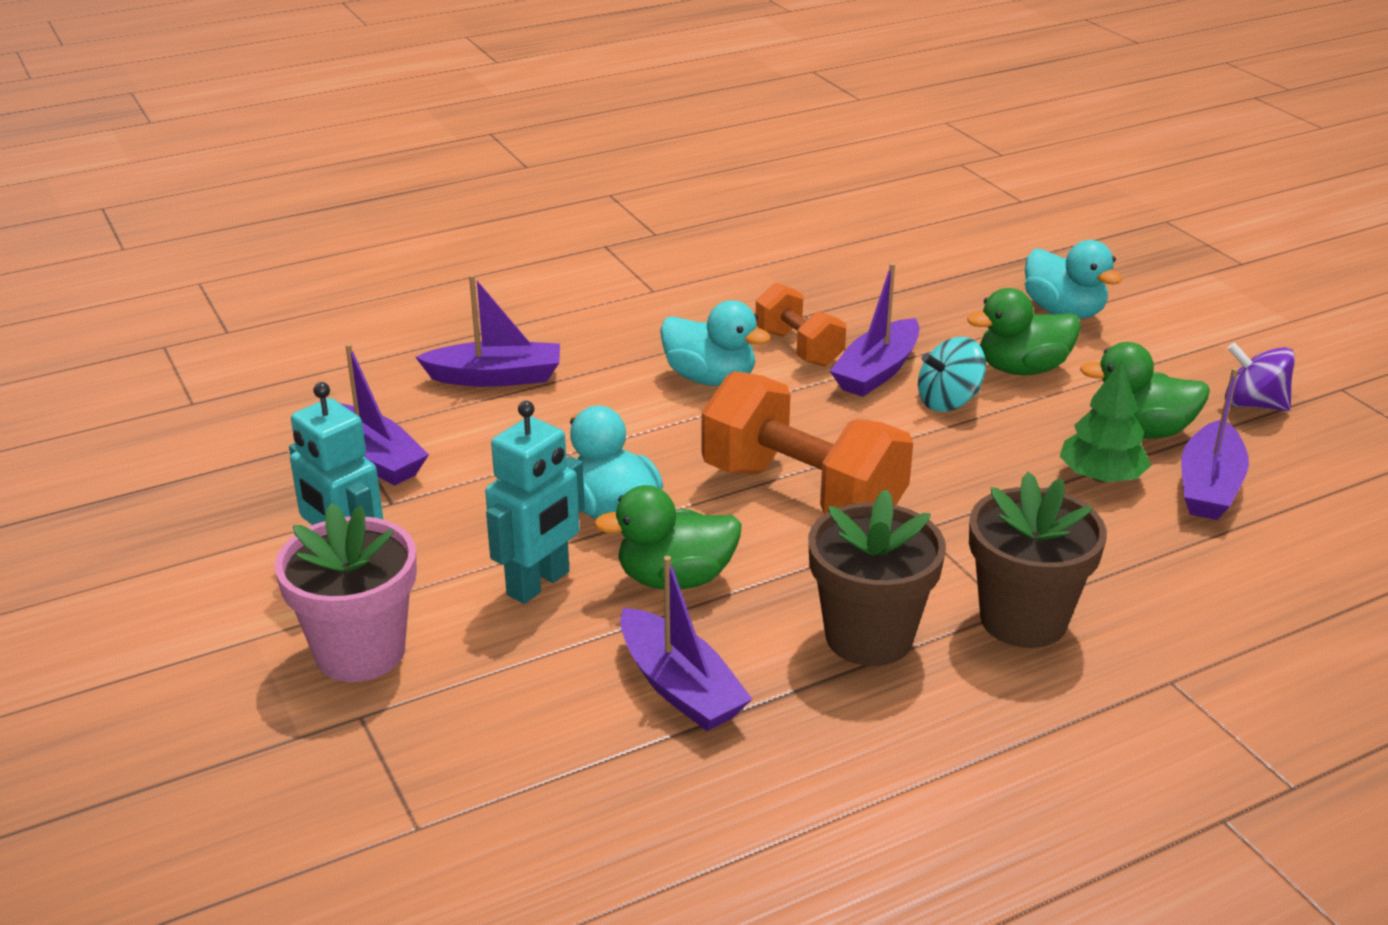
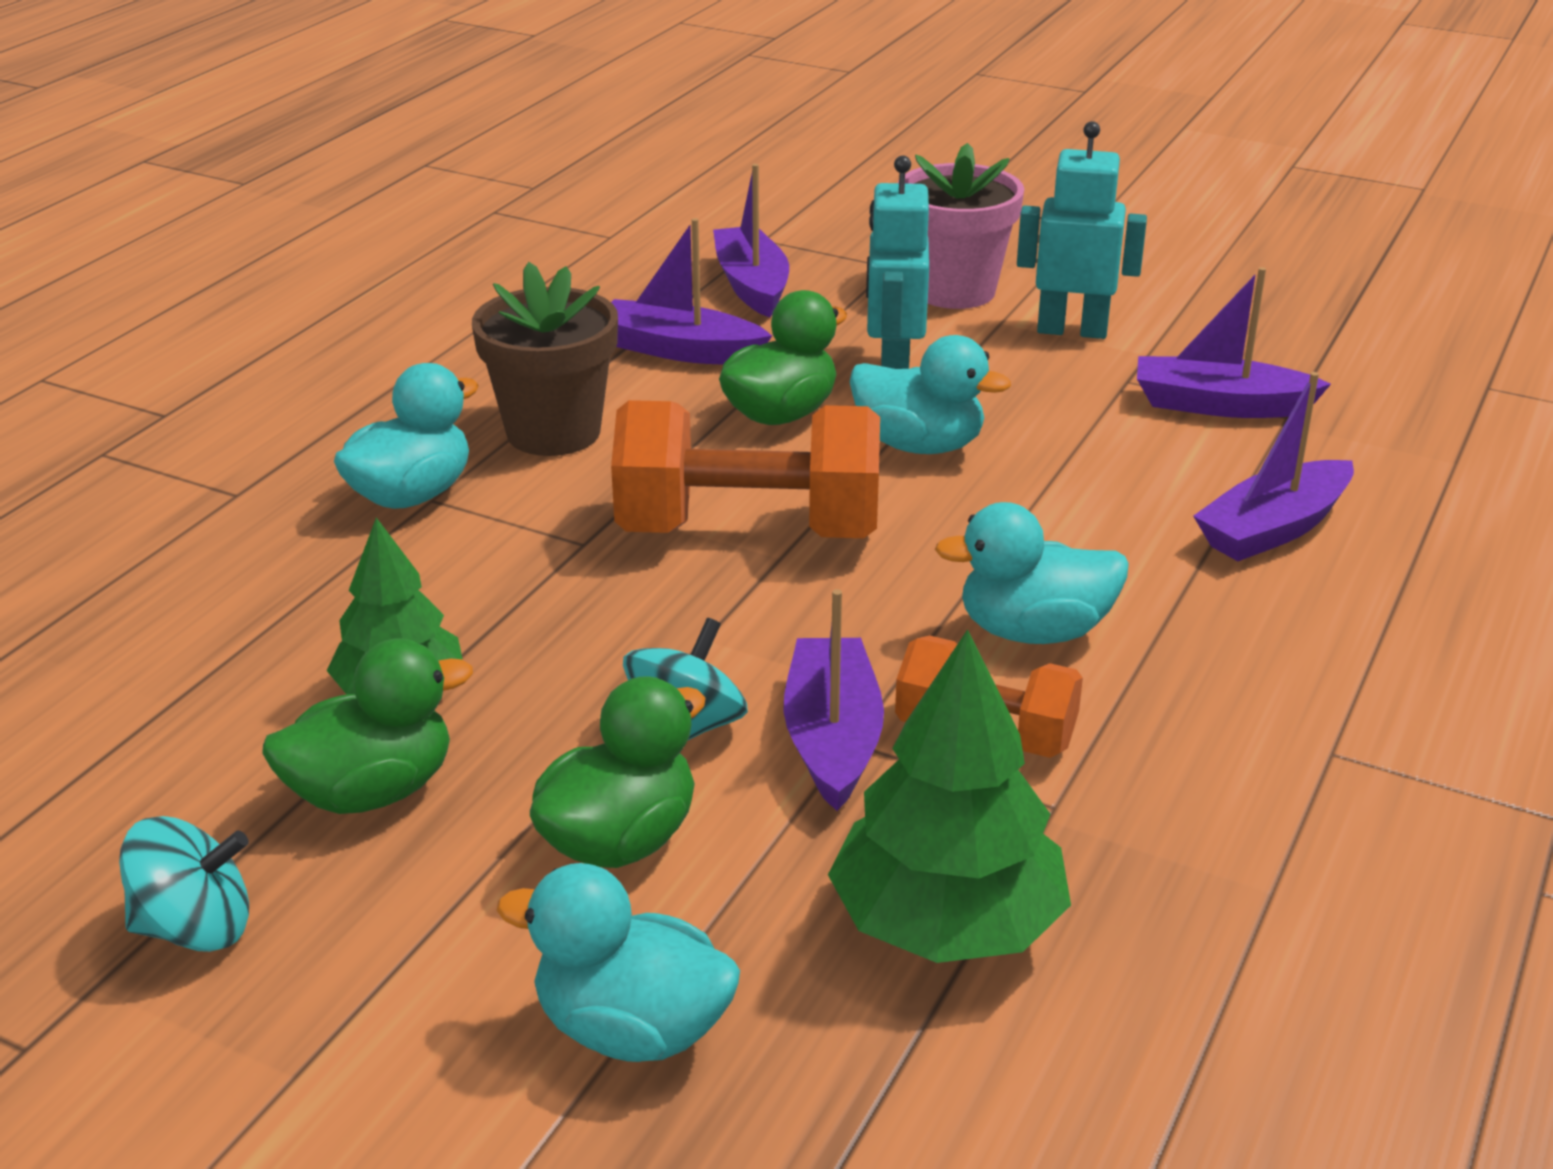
camera: 145 degrees right, 0 degrees up
(901, 298) = (947, 924): none -> green tree
(1023, 619) = (411, 495): brown flower pot -> turquoise duck
(1209, 486) = (241, 733): purple boat -> purple boat (751, 285)
(1253, 404) = (195, 928): purple spinning top -> turquoise spinning top

